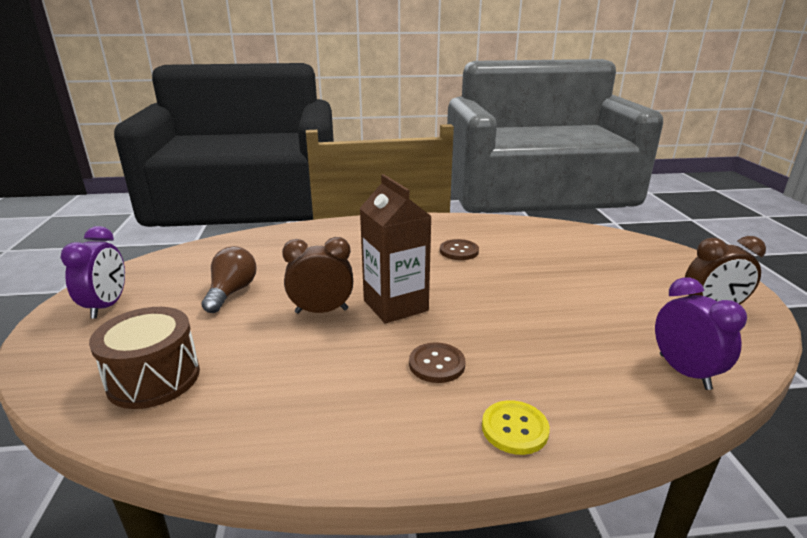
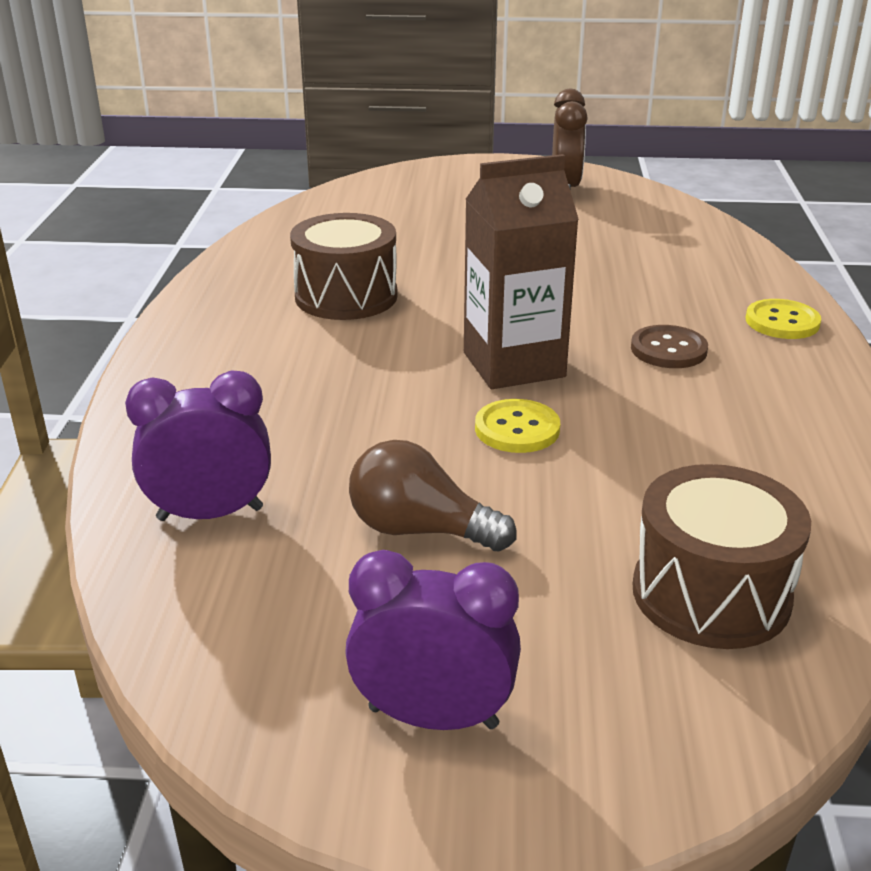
camera: 80 degrees left, 5 degrees up
(321, 311) = (517, 429): brown clock -> yellow button
(459, 251) = (346, 296): brown button -> brown drum
(684, 372) = (680, 228): purple clock -> purple clock (210, 514)

